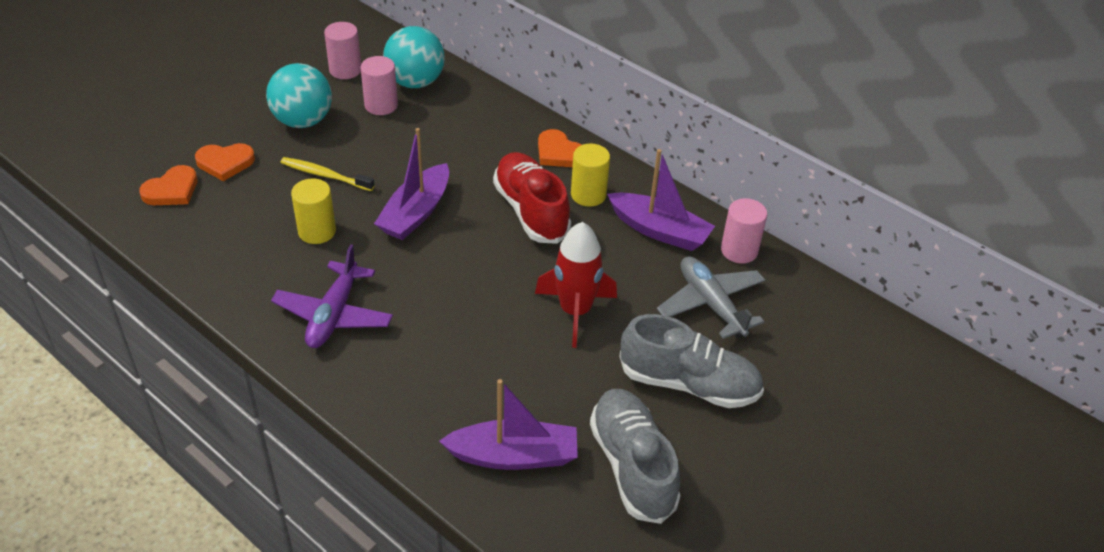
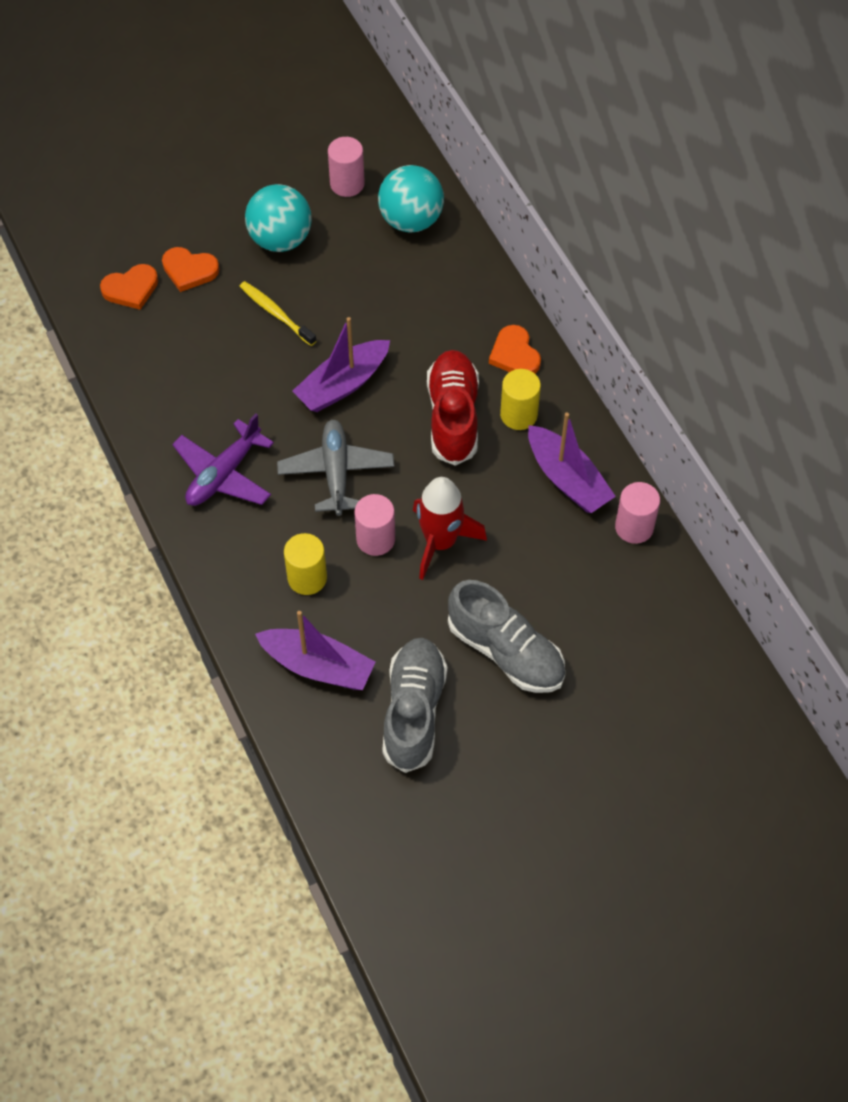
camera: 25 degrees right, 15 degrees up
(317, 231) = (243, 377): yellow cylinder -> yellow cylinder (307, 578)
(381, 105) = (364, 241): pink cylinder -> pink cylinder (375, 539)
(711, 304) = (573, 577): grey plane -> grey plane (336, 472)

